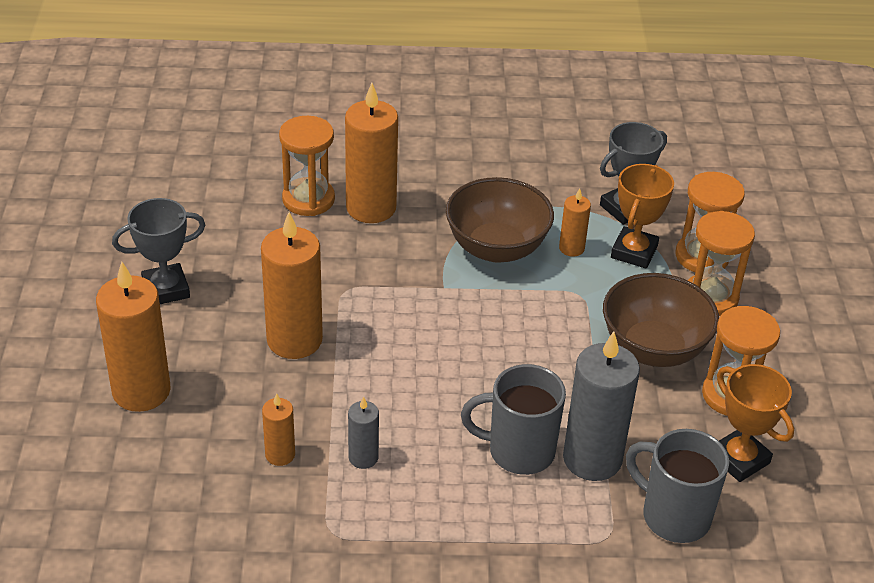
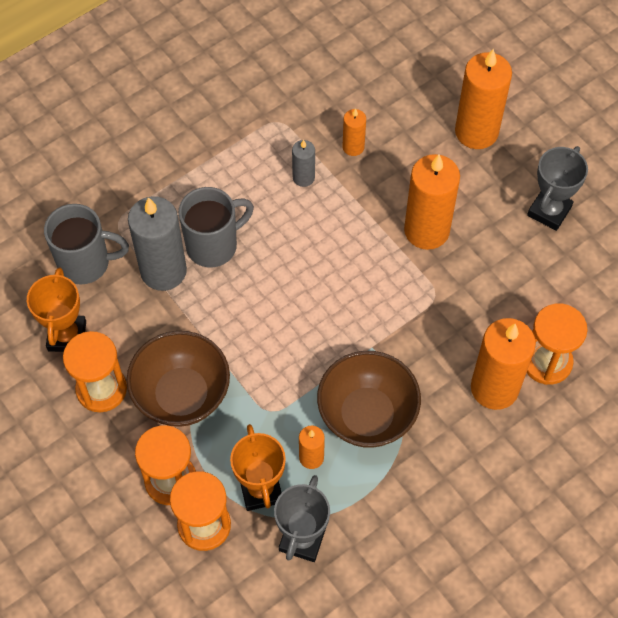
camera: 145 degrees right, 20 degrees up
(739, 459) = (67, 336): orange trophy -> orange trophy turned 75 degrees clockwise

